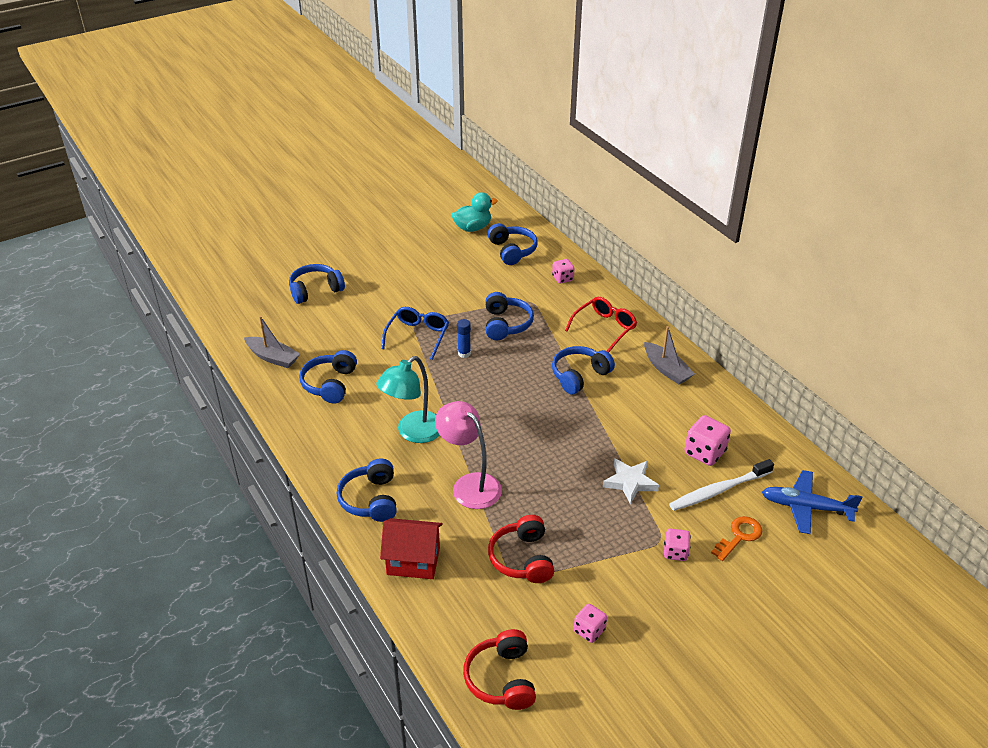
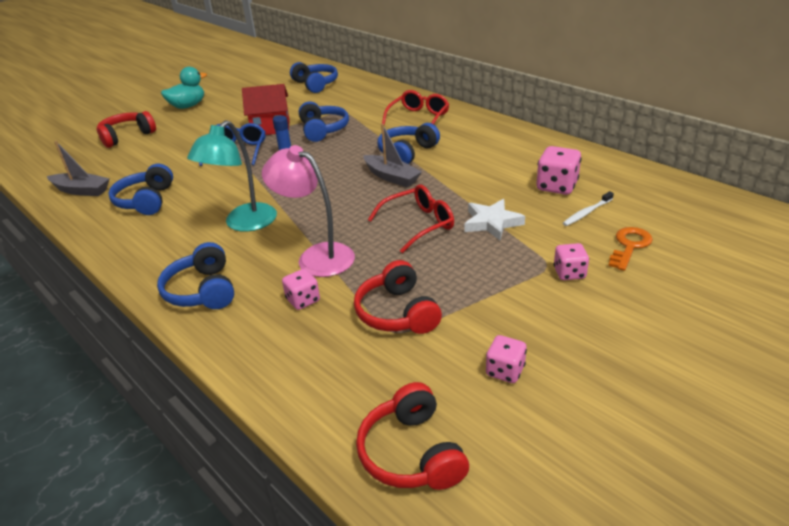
camera: 10 degrees left, 5 degrees down
(315, 290) = (127, 136): blue headphones -> red headphones
(413, 561) = (264, 341): red house -> red house (271, 128)
(473, 228) = (275, 77): turquoise duck -> turquoise duck (188, 106)
(562, 278) = (367, 94): pink dice -> pink dice (303, 300)
(564, 469) = (418, 224): none -> red glasses
(666, 369) = (489, 135): grey boat -> grey boat (391, 177)
(719, 490) = (587, 213): white toothbrush -> white toothbrush, size x0.56
(806, 507) = (682, 210): blue plane -> none

